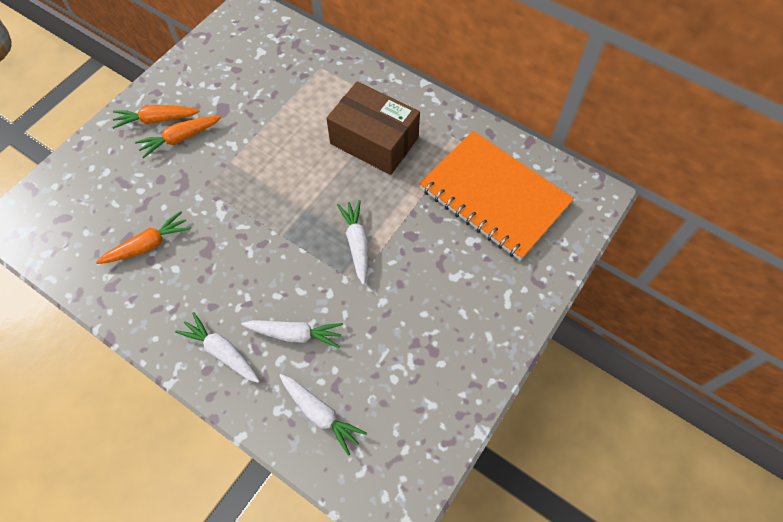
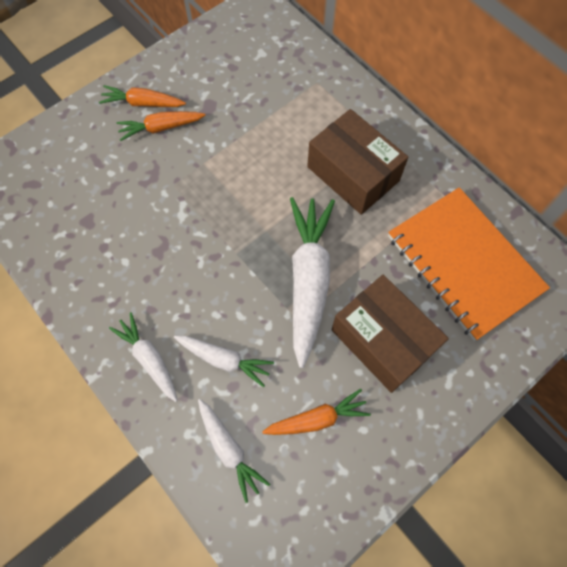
camera: 15 degrees right, 5 degrees up
(148, 245) = (105, 231): orange carrot -> orange carrot (317, 418)
(357, 244) = (308, 280): white carrot -> white carrot, size x1.81
(438, 280) = (383, 340): none -> brown box

